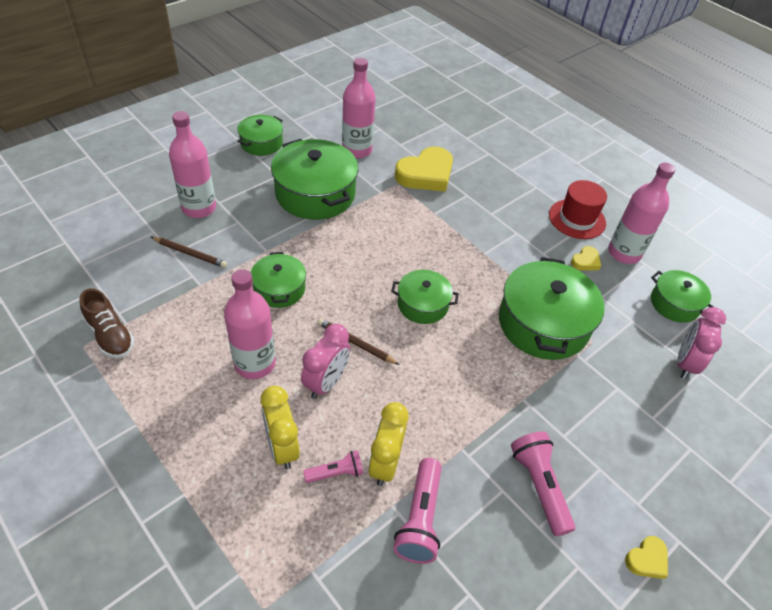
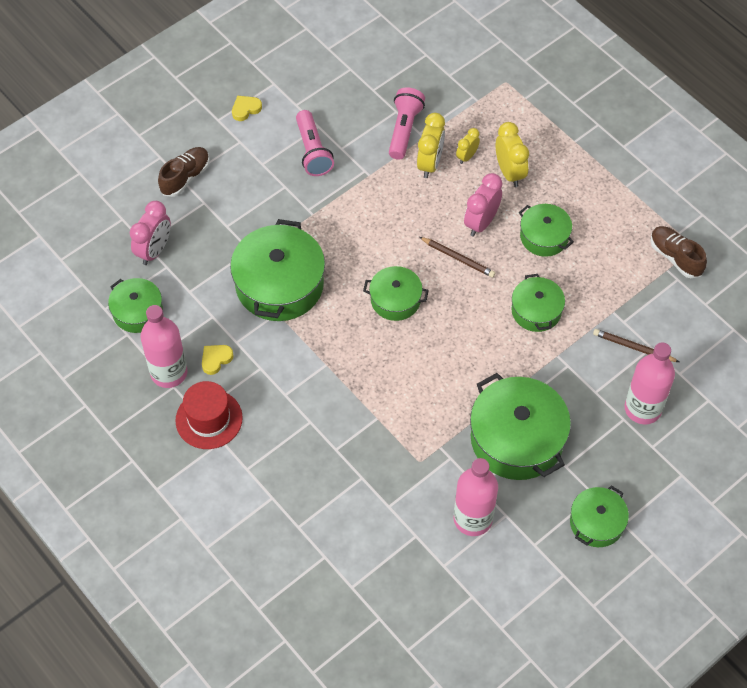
camera: 175 degrees left, 10 degrees up
(255, 363) = (544, 237): pink bottle -> green pot
(336, 473) = (466, 156): pink flashlight -> yellow clock
(426, 174) = (384, 481): yellow heart -> none
(687, 452) = (185, 177): none -> brown shoe

